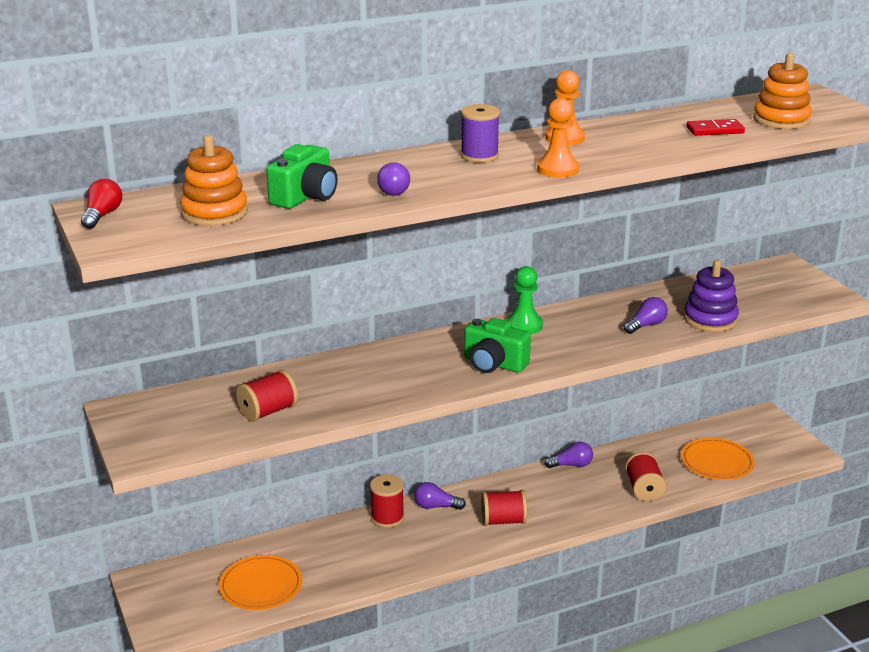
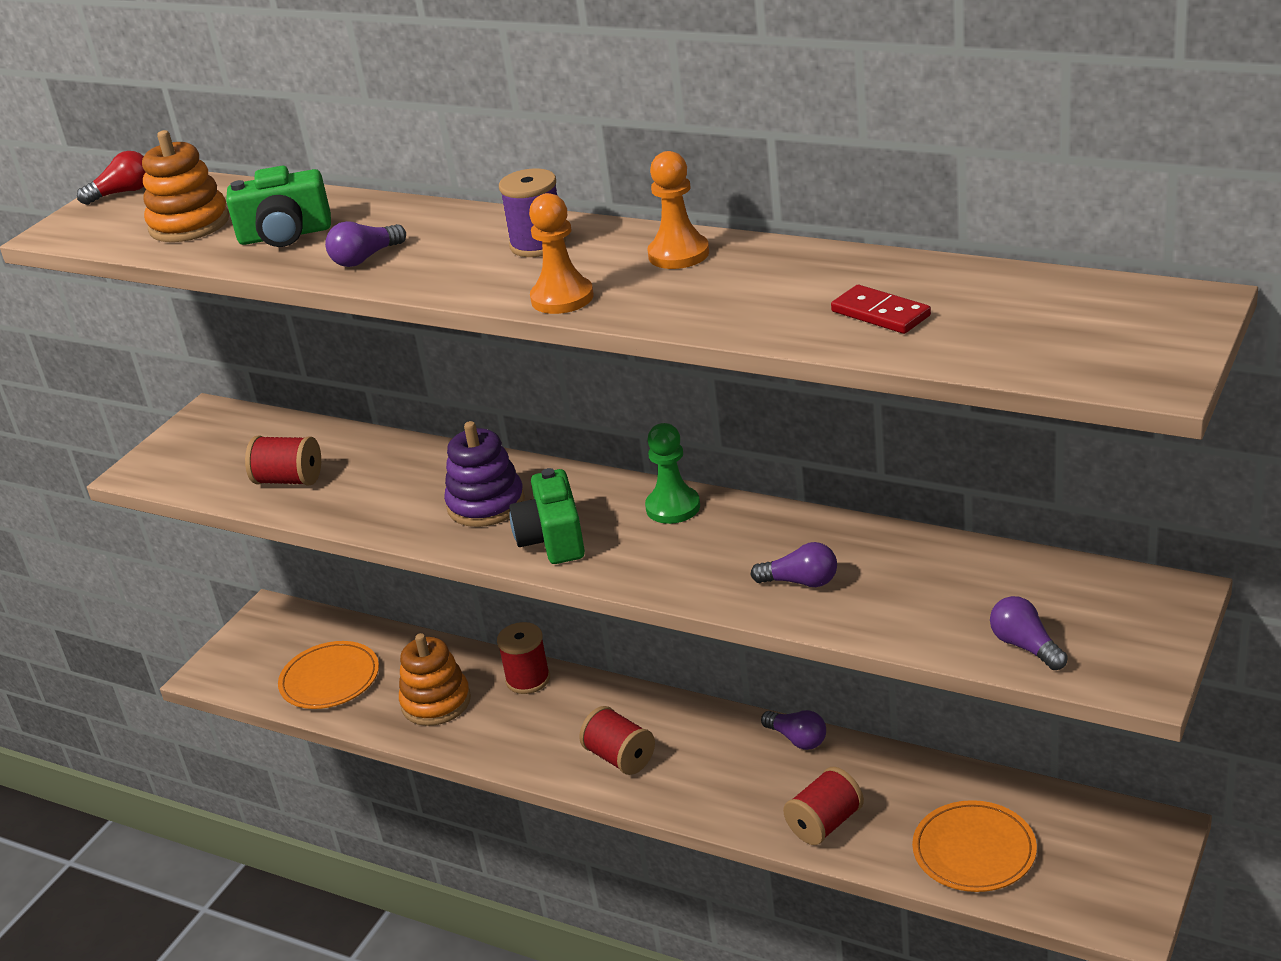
camera: 55 degrees right, 5 degrees up
(436, 506) = (587, 697): purple light bulb -> purple light bulb (1025, 646)
(710, 319) = (893, 618): purple stacking toy -> purple stacking toy (486, 504)
(781, 120) = (1016, 332): orange stacking toy -> orange stacking toy (436, 702)

